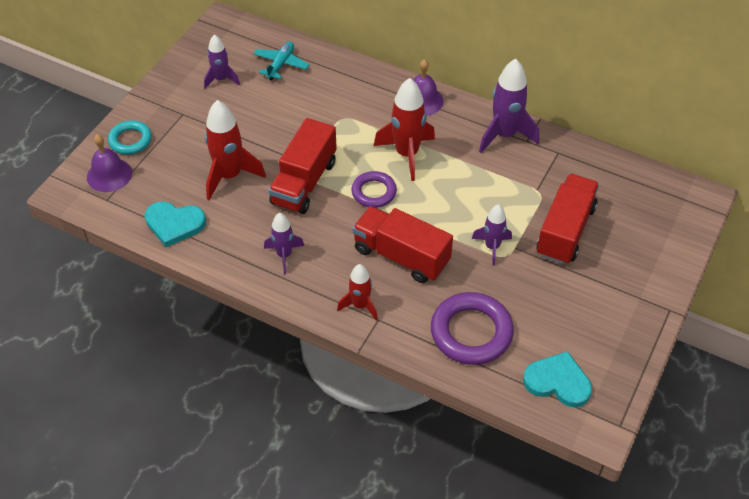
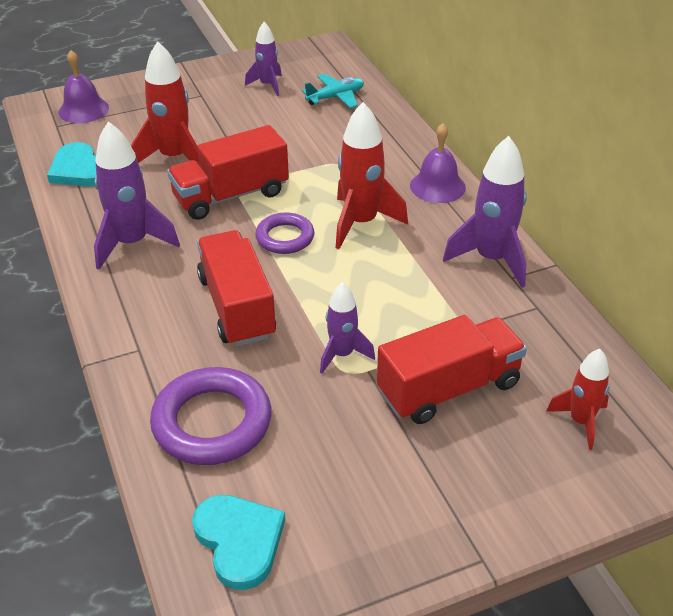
camera: 40 degrees right, 10 degrees down
(130, 140) = (134, 94): turquoise ring -> none
(284, 255) = (132, 243): purple rocket -> purple rocket, size x1.66
(360, 305) = (139, 326): red rocket -> red rocket (580, 421)

